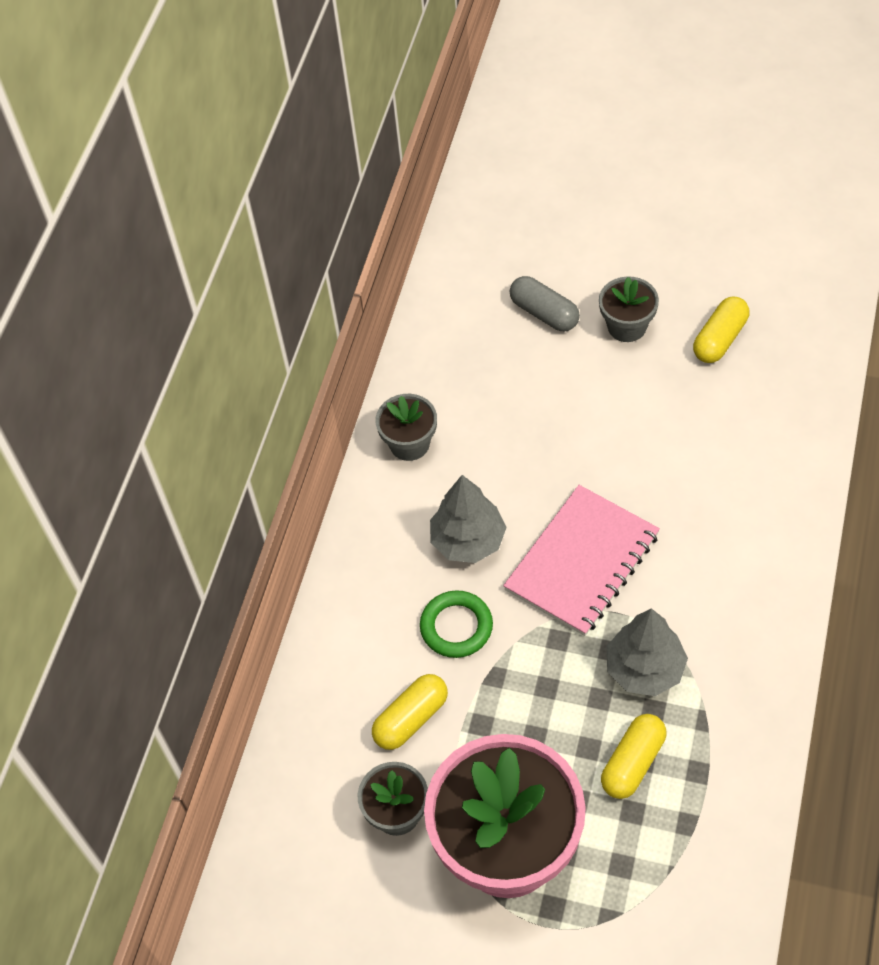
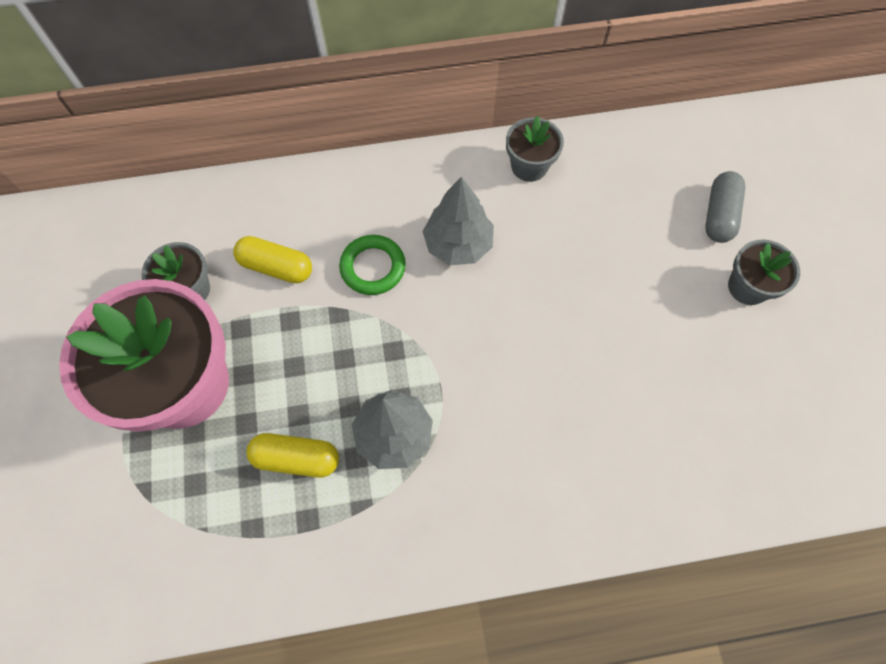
camera: 60 degrees right, 10 degrees up
(582, 562) = (478, 341): pink notebook -> none
(720, 339) = (785, 374): yellow capsule -> none

